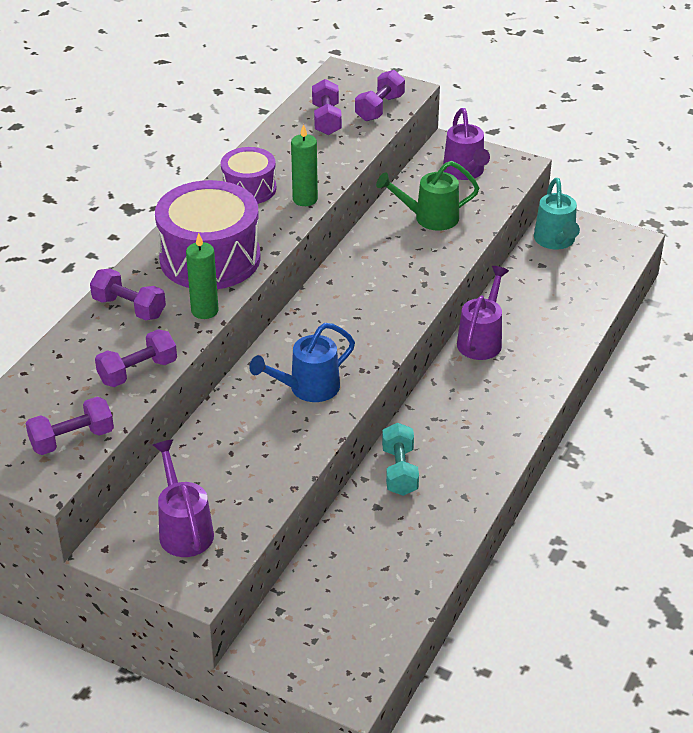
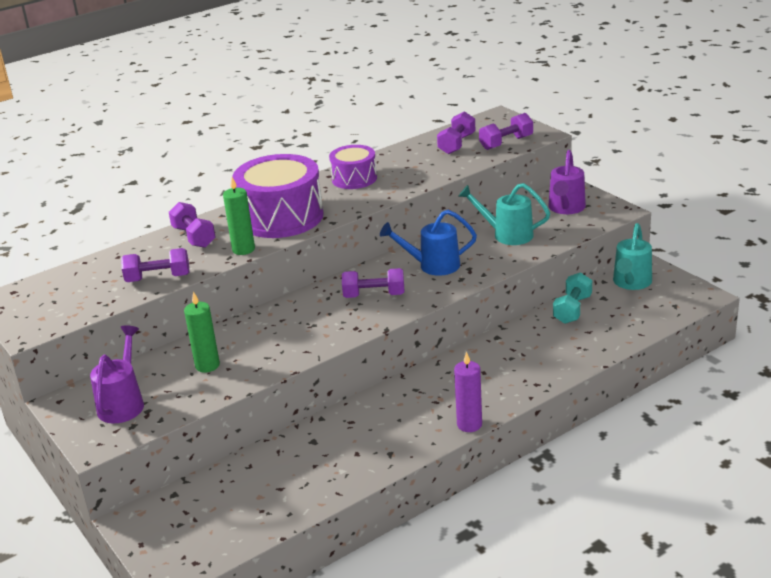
camera: 30 degrees right, 10 degrees down
(72, 439) = (71, 310): purple dumbbell -> purple dumbbell (374, 295)
(305, 199) = (389, 192): green candle -> green candle (207, 365)
(307, 388) = (302, 331): blue watering can -> blue watering can (433, 266)
(399, 471) = (353, 420): turquoise dumbbell -> turquoise dumbbell (572, 309)
(429, 218) = (507, 235): green watering can -> turquoise watering can
(481, 340) = (504, 341): purple watering can -> none
(517, 442) = (469, 424): none -> purple candle

